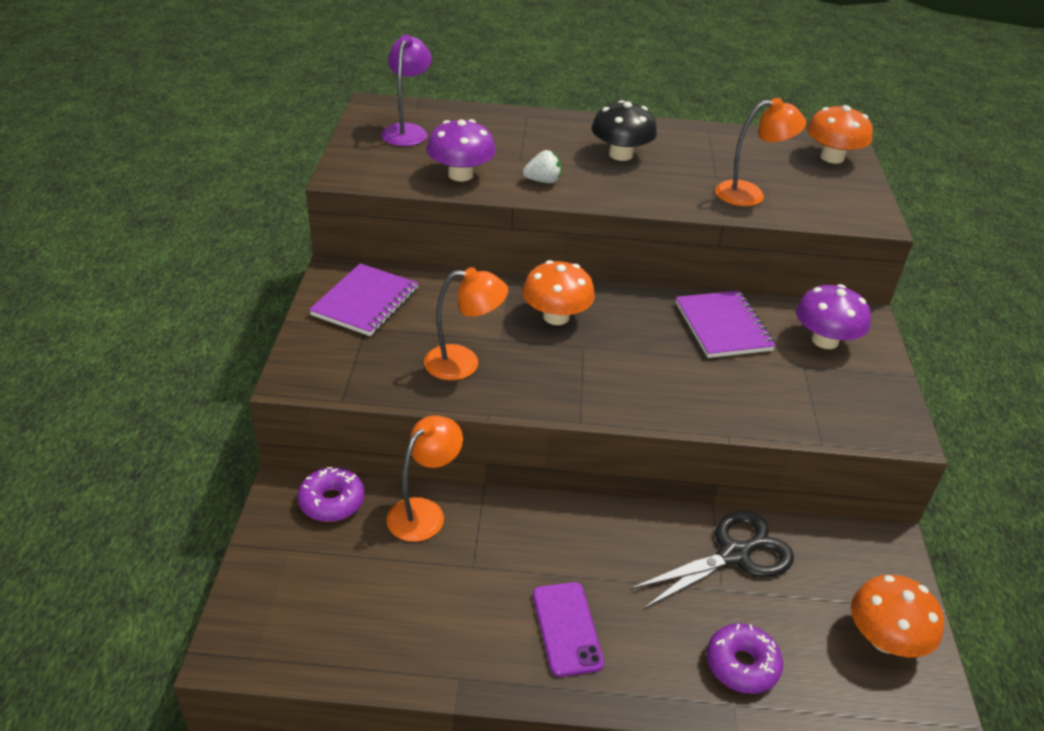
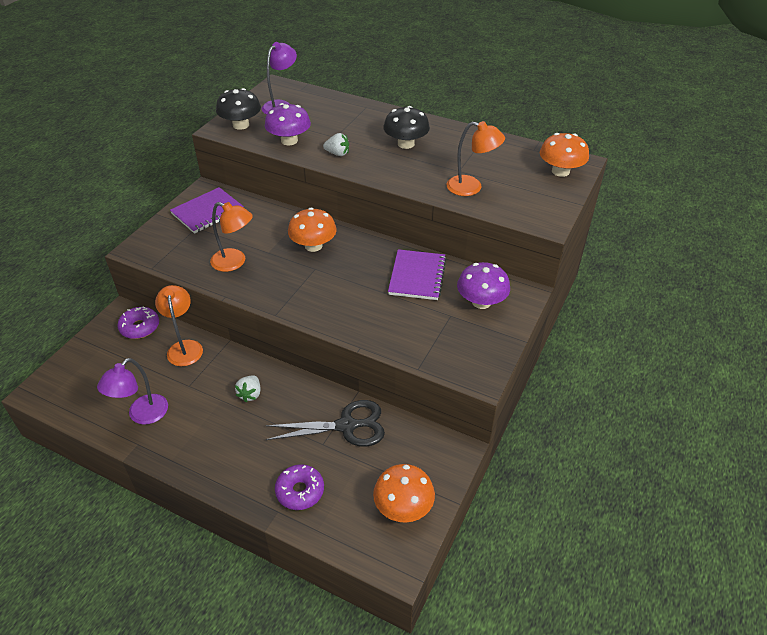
camera: 25 degrees right, 5 degrees up
(371, 165) = (241, 125): none -> black mushroom
(424, 512) = (184, 347): orange lamp -> orange lamp turned 75 degrees counterclockwise
(433, 632) = (142, 415): none -> purple lamp
(567, 628) = (215, 437): purple phone -> none
(572, 551) = (250, 394): none -> white strawberry

